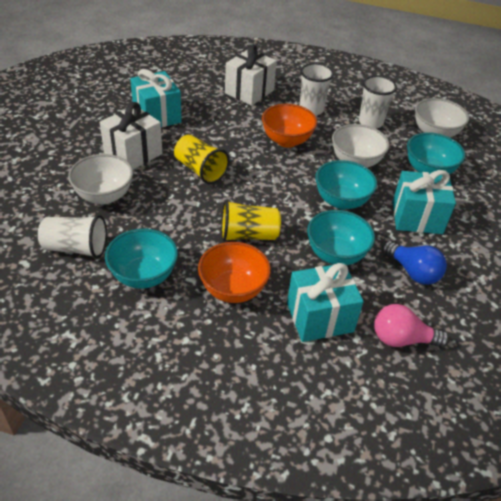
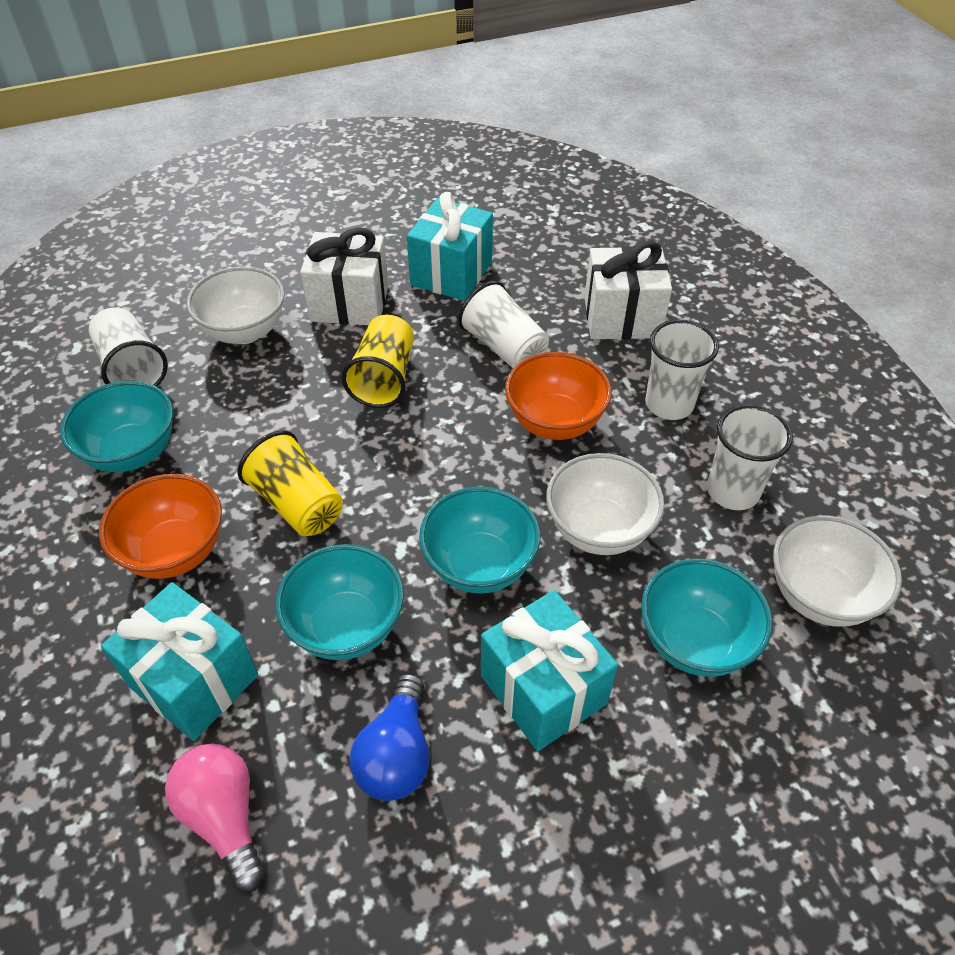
camera: 55 degrees right, 5 degrees up
(226, 128) = (504, 347): none -> white cup

